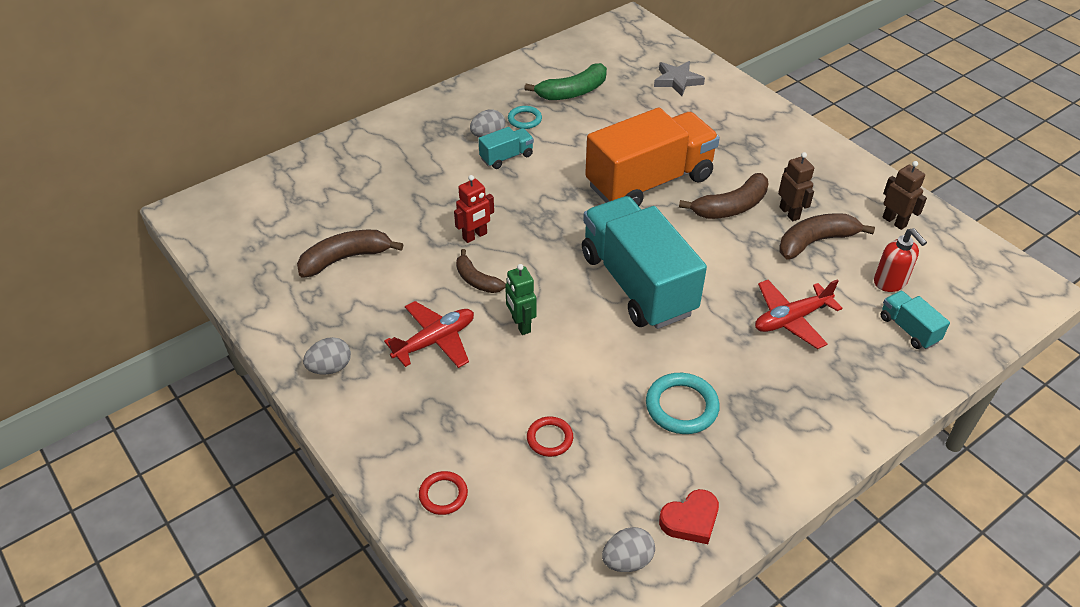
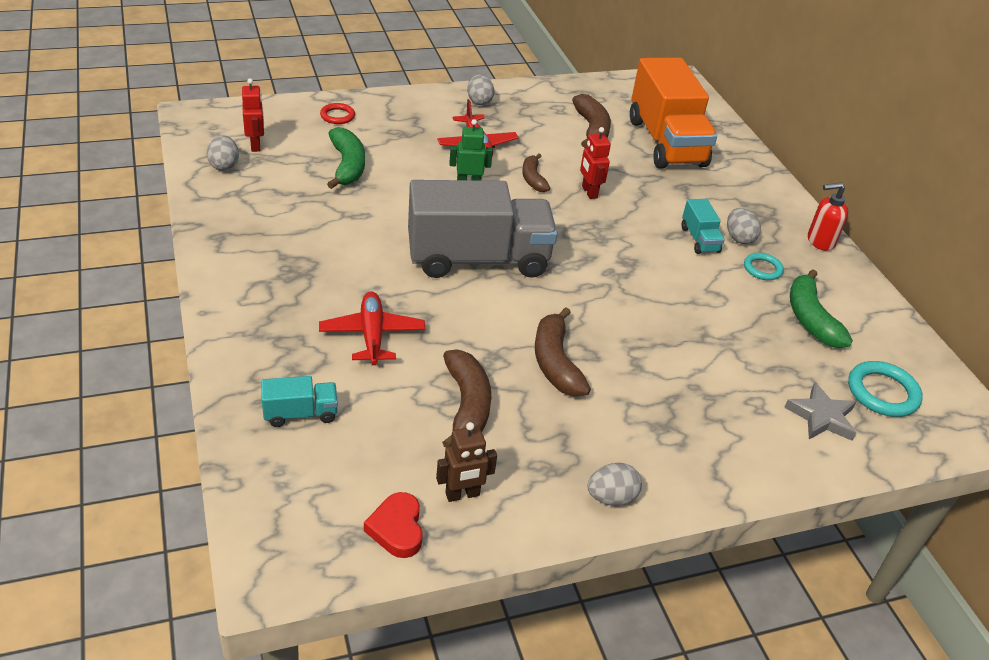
camera: 105 degrees right, 5 degrees down
(476, 280) = (533, 179): brown banana -> brown banana turned 75 degrees counterclockwise
(550, 438) = (347, 166): red ring -> green banana
(563, 550) = (256, 145): none -> red robot
(637, 284) = (478, 259): turquoise truck -> grey truck
(649, 182) = (623, 319): orange truck -> orange truck (666, 142)
(681, 406) = (326, 233): turquoise ring -> turquoise ring (882, 392)
(690, 520) = (227, 200): red heart -> red heart (397, 529)
(789, 213) = (524, 406): brown robot -> none
(832, 157) = (611, 497): none -> grey egg
(890, 282) = (371, 435): red soap dispenser -> red soap dispenser (820, 241)

